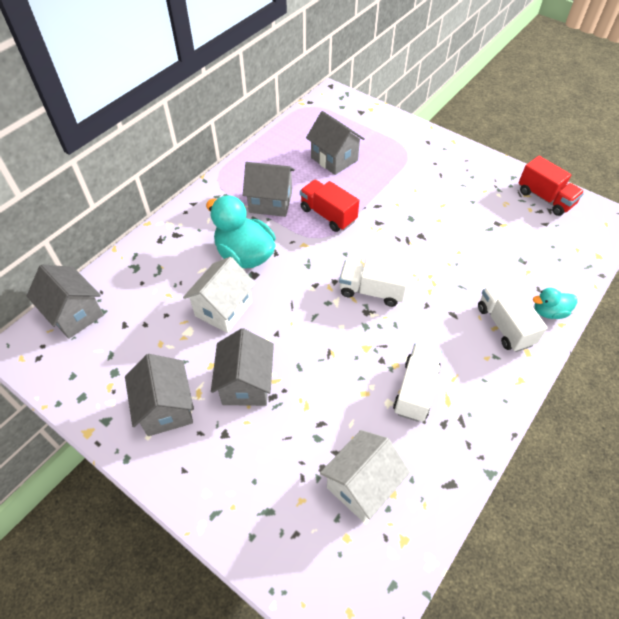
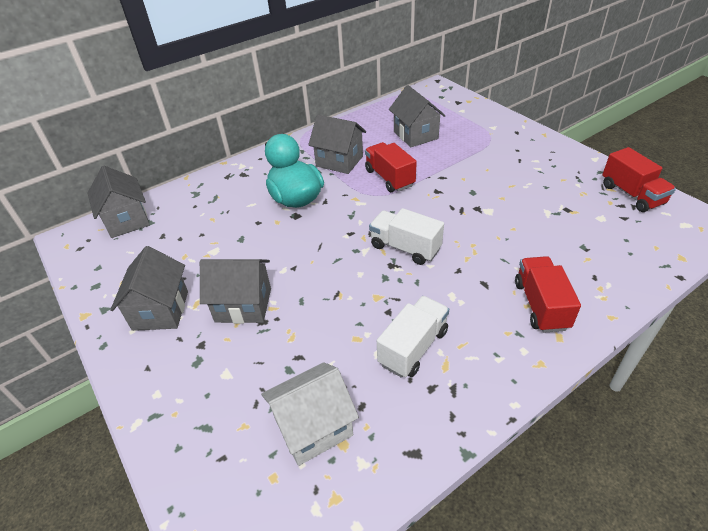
camera: 20 degrees right, 10 degrees down
(223, 309) = (254, 238): white house -> none
(246, 384) = (243, 305): grey house -> grey house turned 75 degrees clockwise
(504, 325) = (541, 305): white truck -> red truck
(549, 312) = (600, 302): turquoise duck -> none

